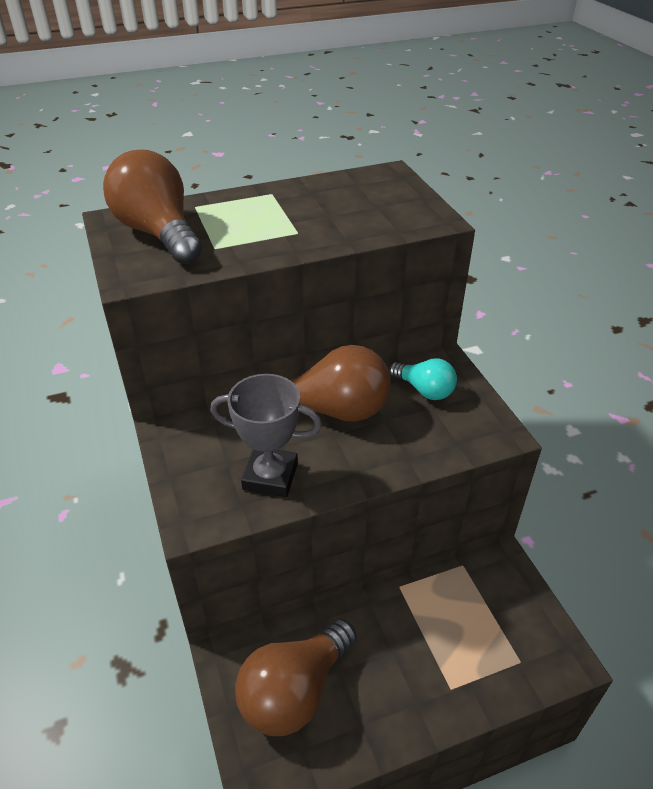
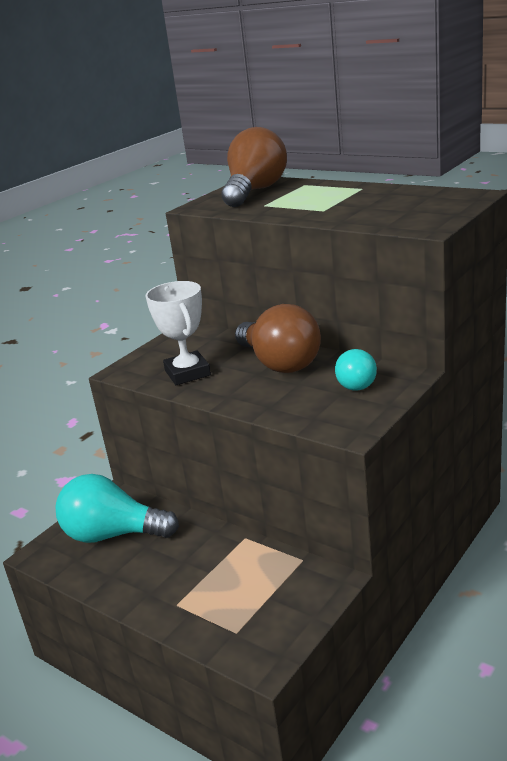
camera: 60 degrees right, 15 degrees down
(270, 476) = (187, 373): grey trophy -> white trophy
(294, 691) = (113, 534): brown light bulb -> turquoise light bulb

